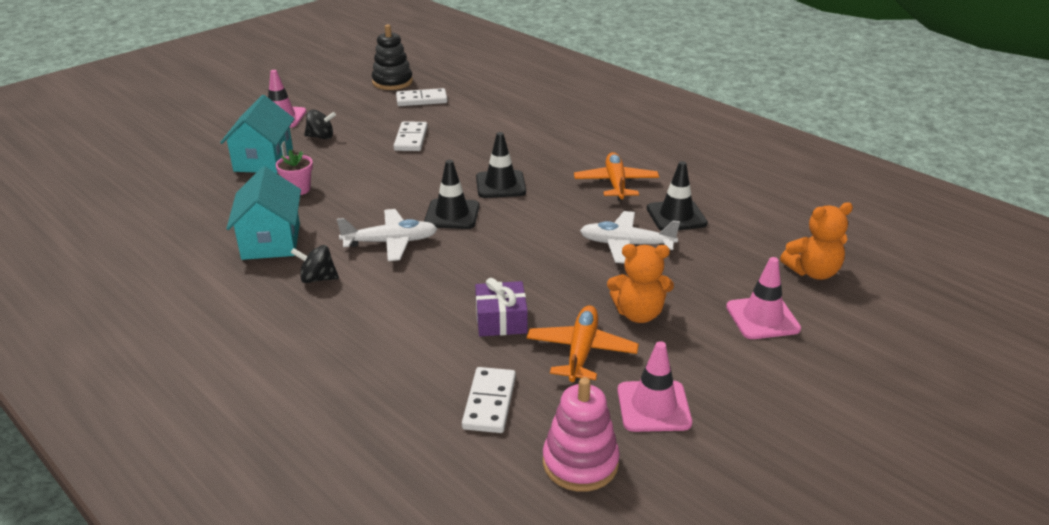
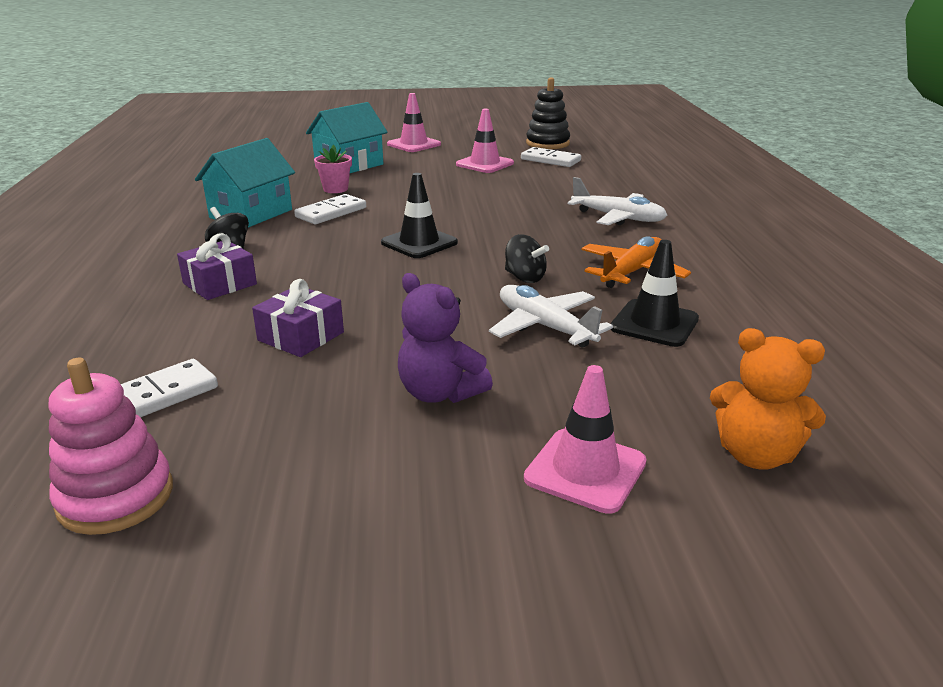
camera: 40 degrees right, 5 degrees down
(321, 137) = (419, 163): black spinning top -> black spinning top (524, 278)
(370, 310) = (220, 284): none -> purple gift
(390, 242) = (330, 244): white plane -> white plane (618, 218)
(411, 139) = (489, 182): white domino -> white domino (331, 212)
(500, 185) = (506, 236): black traffic cone -> none
(581, 351) = (317, 397): orange plane -> none
(638, 314) = (440, 393): orange teddy bear -> purple teddy bear
(653, 406) = (284, 489): pink traffic cone -> pink traffic cone (485, 164)

